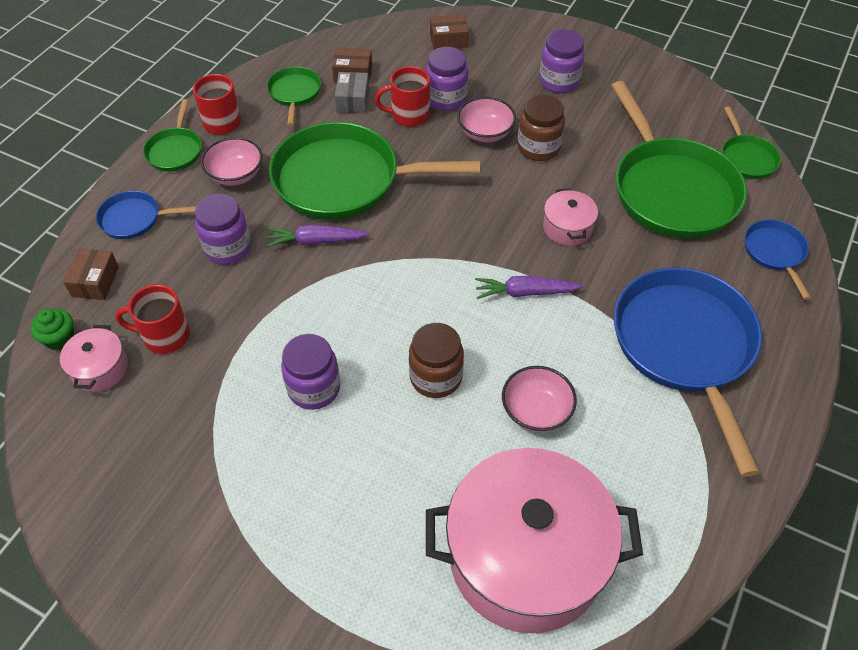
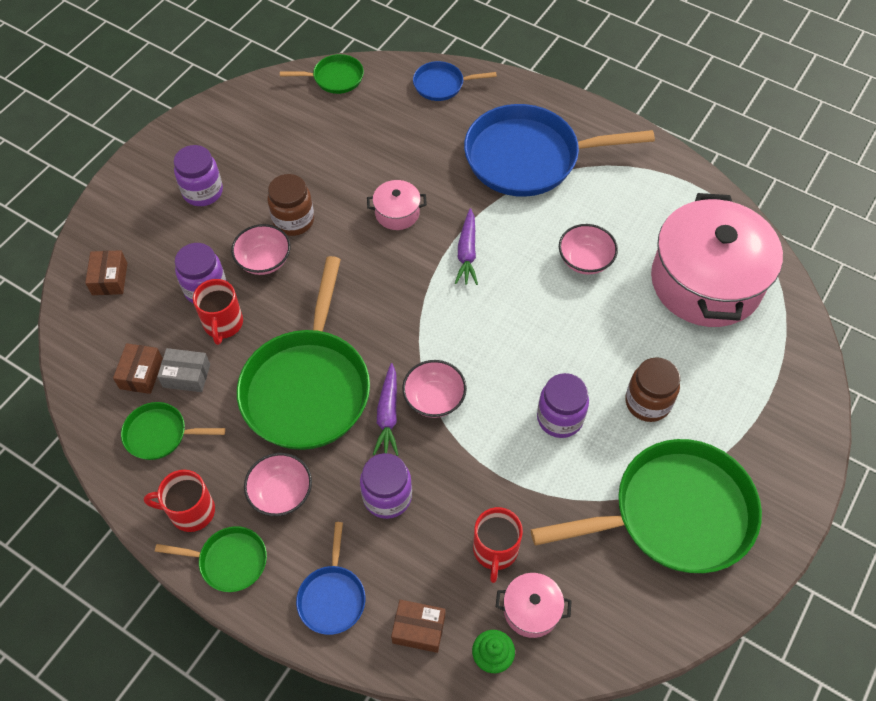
camera: 85 degrees left, 5 degrees up
(335, 276) = (434, 399): none -> pink bowl
(435, 377) = (551, 325): brown jar -> brown jar (647, 402)
(671, 190) = (364, 134): green pan -> green pan (674, 514)

